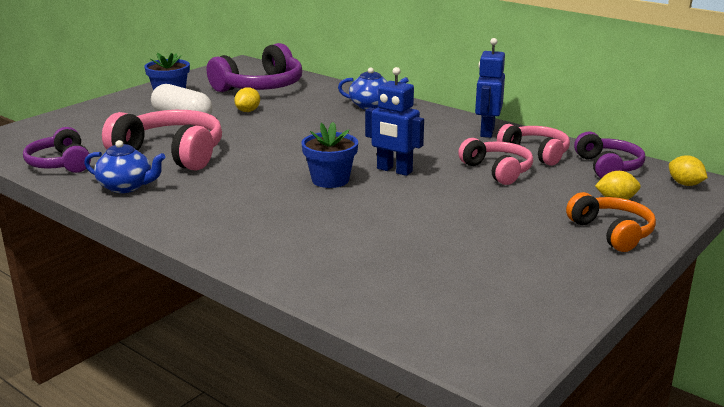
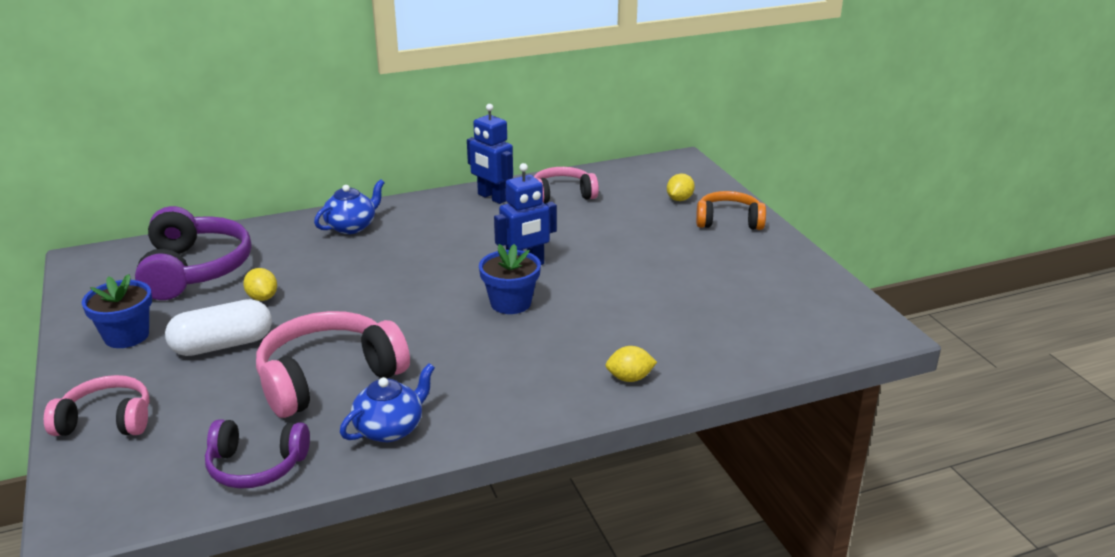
camera: 60 degrees left, 5 degrees up
(497, 170) = (578, 222): pink headphones -> pink headphones (106, 420)
(608, 167) = (620, 179): purple headphones -> none
(685, 184) = (678, 166): yellow lemon -> yellow lemon (630, 378)

